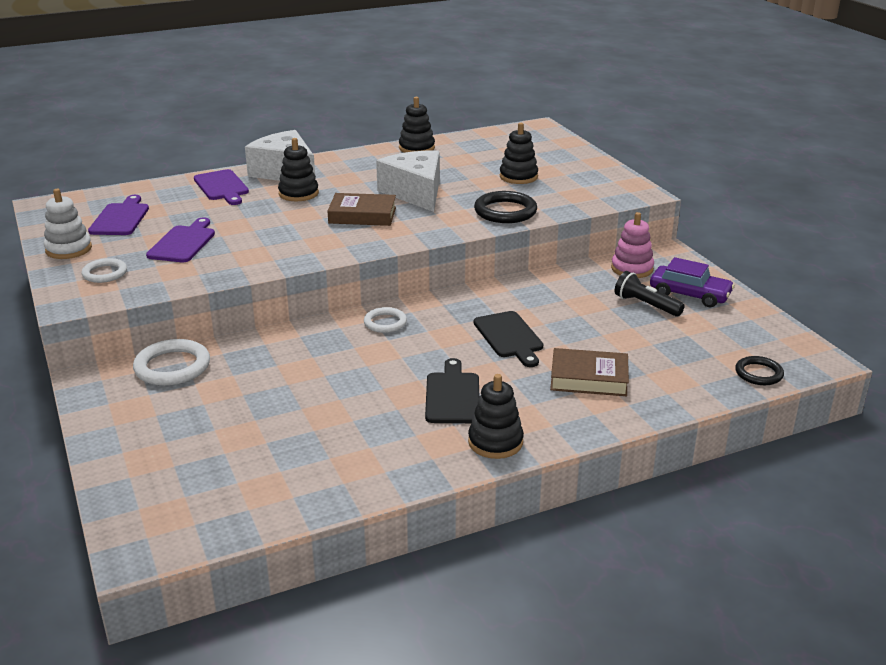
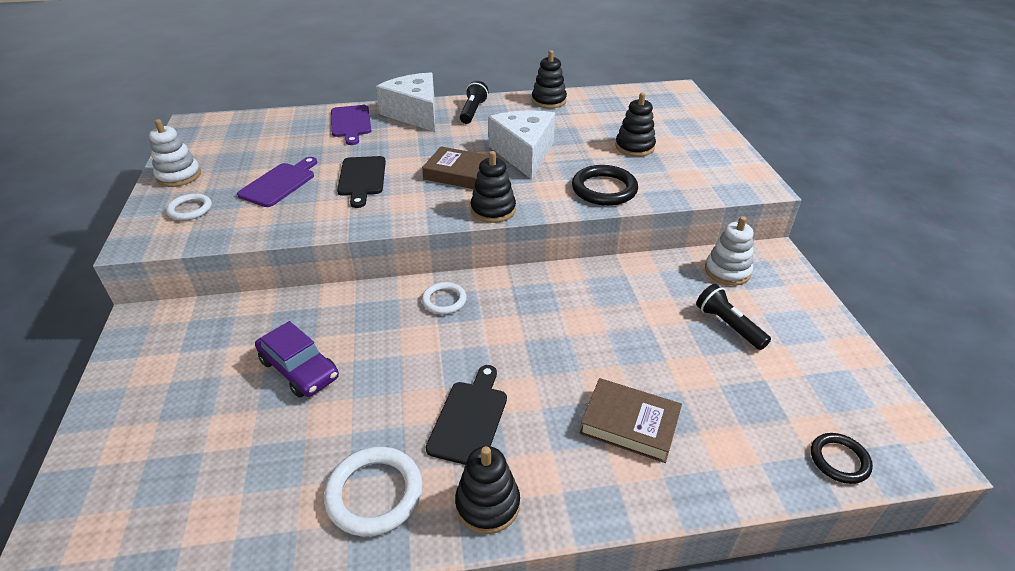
camera: 15 degrees right, 10 degrees up
(120, 218) = (244, 147): purple cutting board -> none
(172, 367) = (219, 321): white ring -> white ring (374, 493)
(298, 193) = (414, 140): black stacking toy -> black stacking toy (493, 210)
(344, 164) = (473, 111): none -> black flashlight
(509, 337) = (563, 344): black cutting board -> black cutting board (362, 178)
(632, 269) = (727, 271): pink stacking toy -> white stacking toy
(689, 294) = (783, 319): purple car -> purple car (299, 369)

